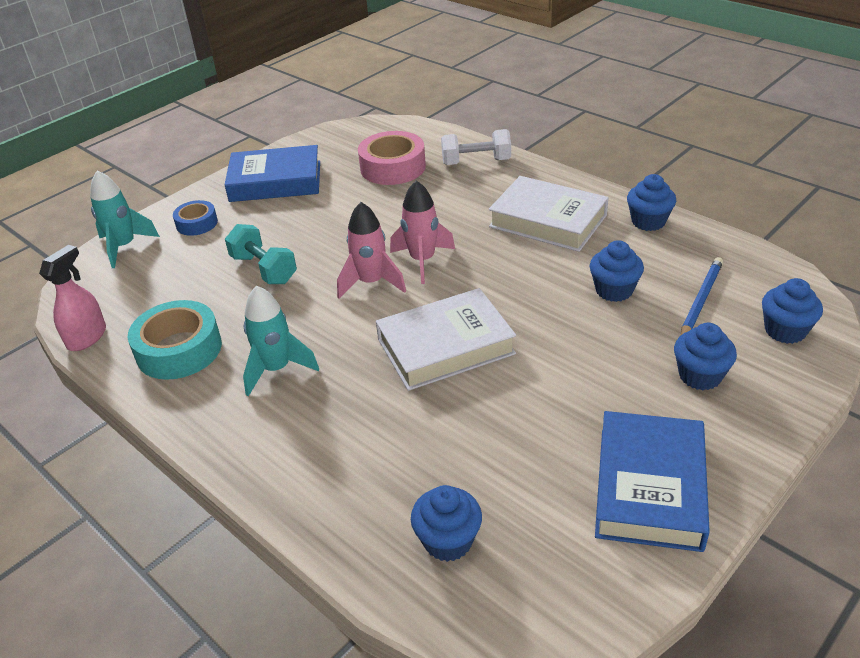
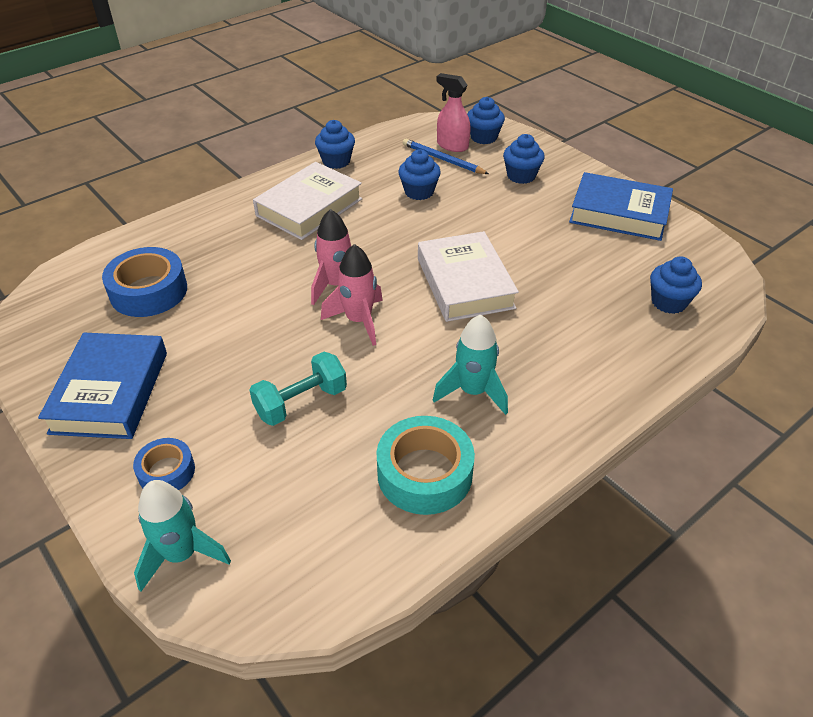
camera: 85 degrees left, 5 degrees up
(87, 337) = (377, 573): pink spray bottle -> pink spray bottle (452, 146)
(393, 167) = (148, 291): pink tape -> blue tape
(476, 162) = (180, 234): white dumbbell -> none

